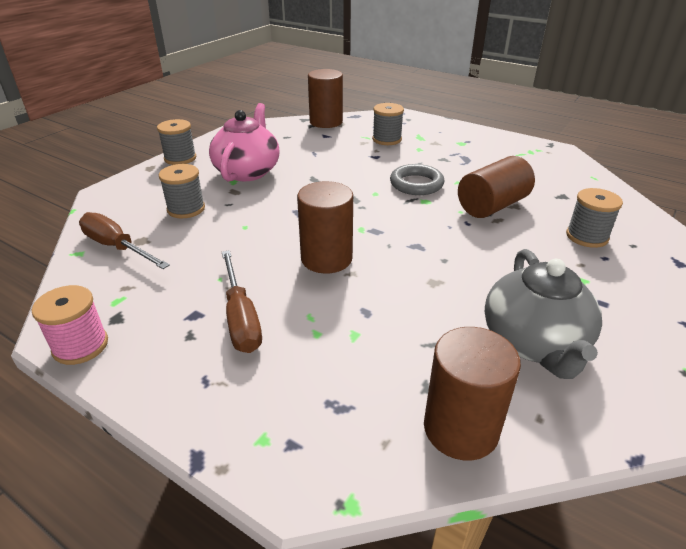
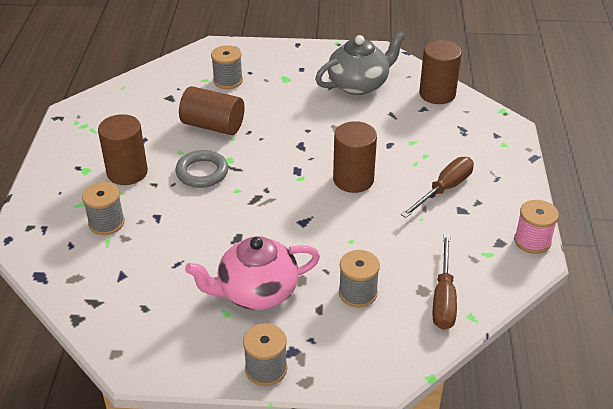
camera: 120 degrees left, 5 degrees up
(326, 122) = (77, 293): brown cylinder -> brown cylinder (127, 172)

